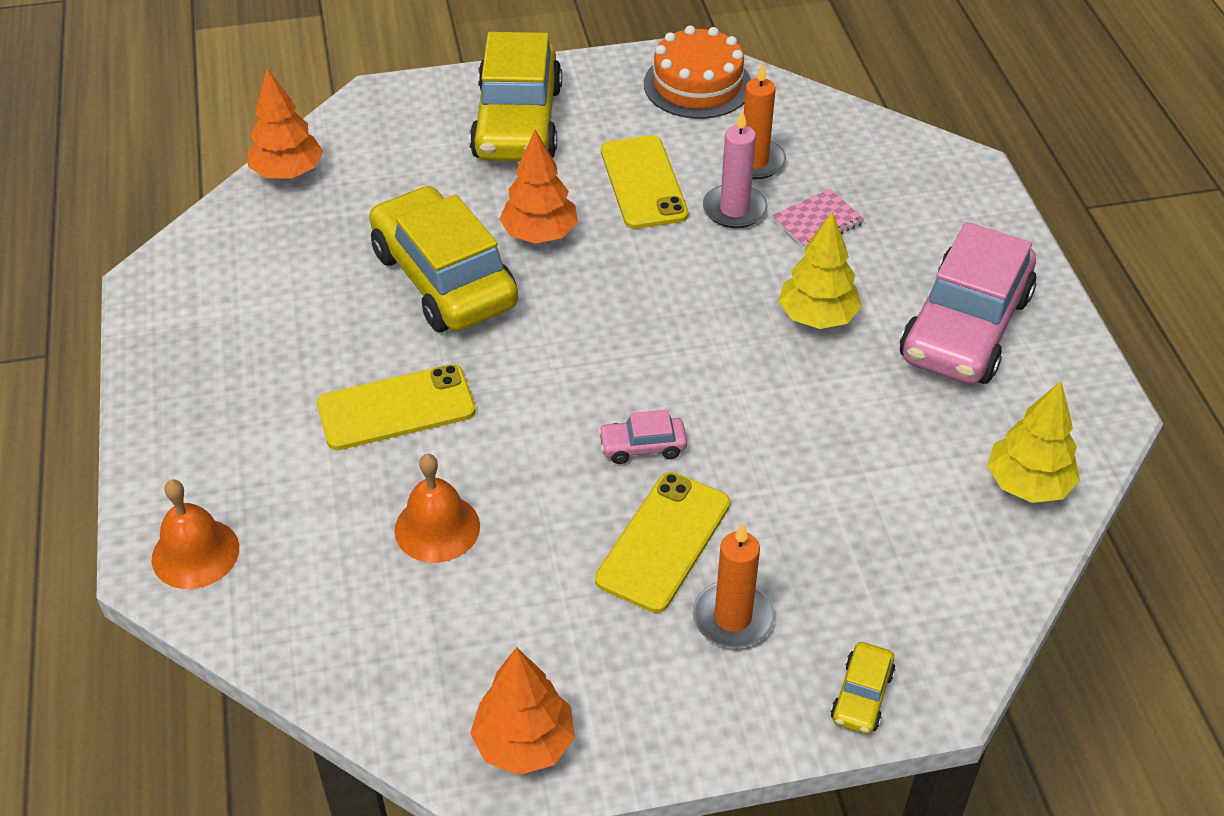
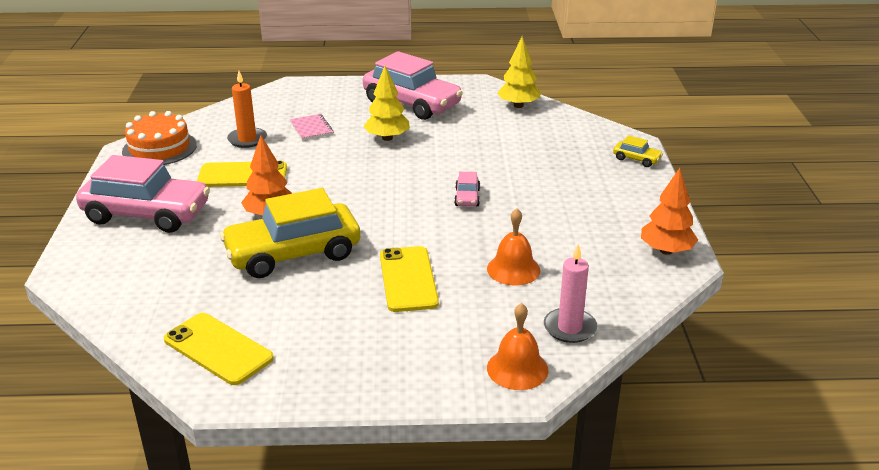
camera: 80 degrees left, 15 degrees down
(288, 173) = (129, 318): orange tree -> none
(517, 122) = (147, 214): yellow car -> pink car
(663, 541) = (536, 198): yellow phone -> yellow phone (218, 349)
(732, 618) = (589, 185): orange candle -> none
(734, 209) = (286, 150): pink candle -> pink candle (569, 328)

